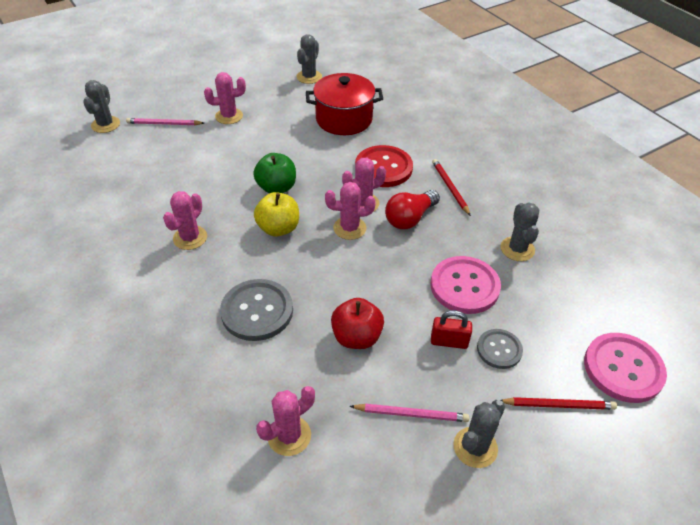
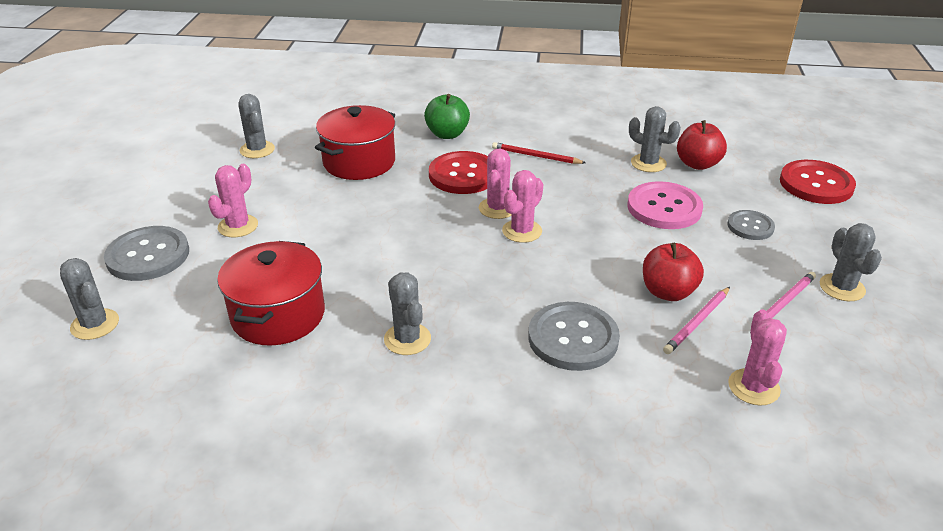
camera: 50 degrees left, 10 degrees down
(164, 124) = (174, 277): pink pencil -> pink pencil (697, 322)
(166, 177) = (278, 315): none -> red pot
(173, 105) = (148, 256): none -> grey button
(190, 238) = (407, 339): pink cactus -> grey cactus
(276, 188) = (405, 247): green apple -> green apple (447, 134)
(278, 228) = (469, 273): yellow apple -> none
(410, 218) = (549, 194): red light bulb -> none
(449, 342) = (719, 246): red padlock -> none
(554, 277) = (697, 164): none -> red apple
(558, 405) = (829, 228): red pencil -> none
(623, 368) = (816, 184): pink button -> red button

